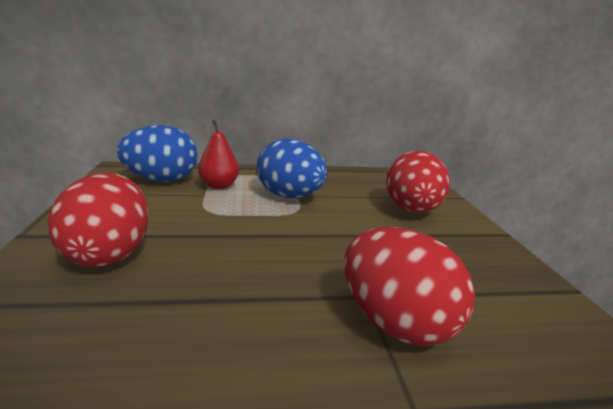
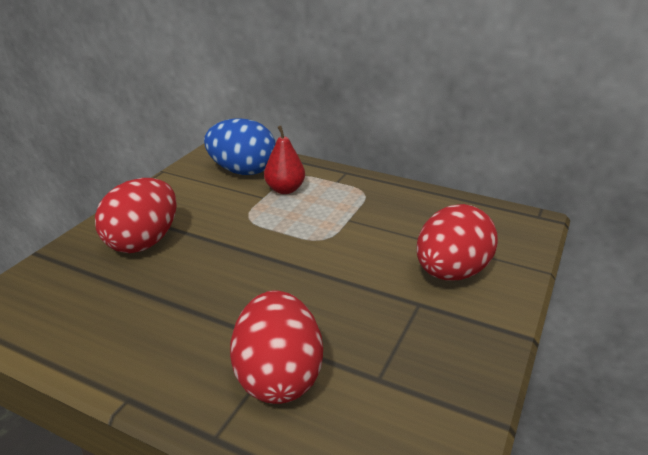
camera: 35 degrees right, 10 degrees up
(290, 196) = (338, 219): blue egg -> none

